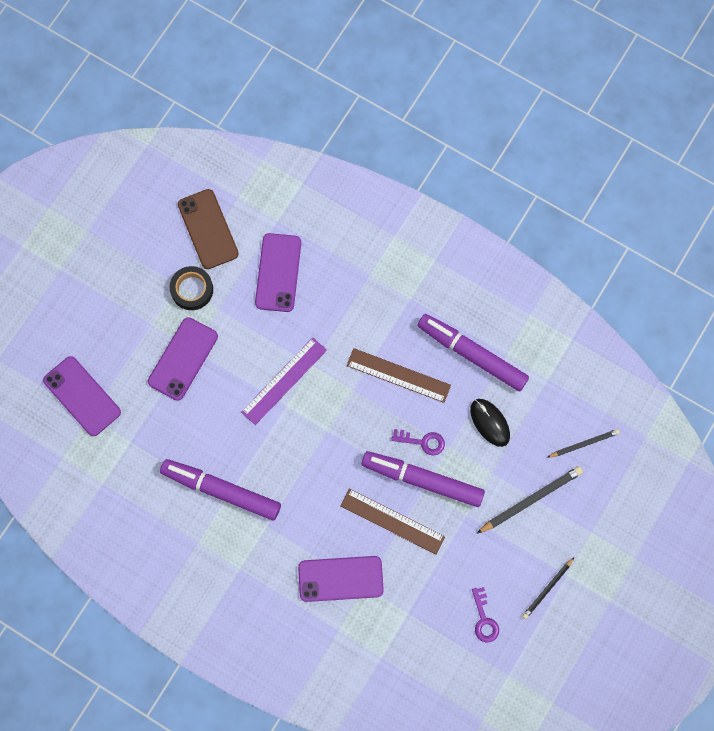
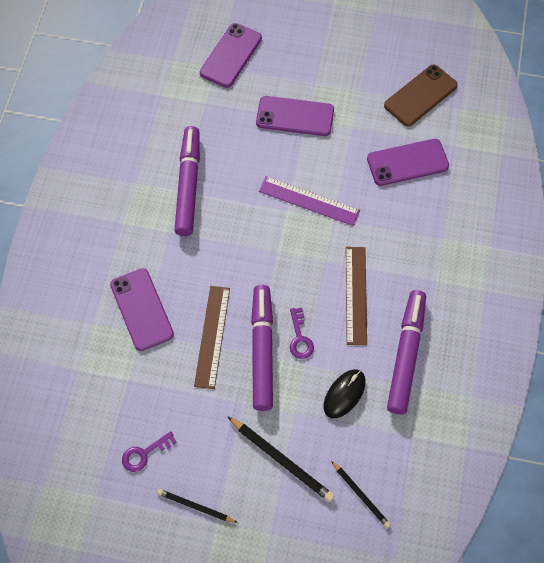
camera: 70 degrees right, 10 degrees down
(192, 290) = (360, 102): black tape -> none

